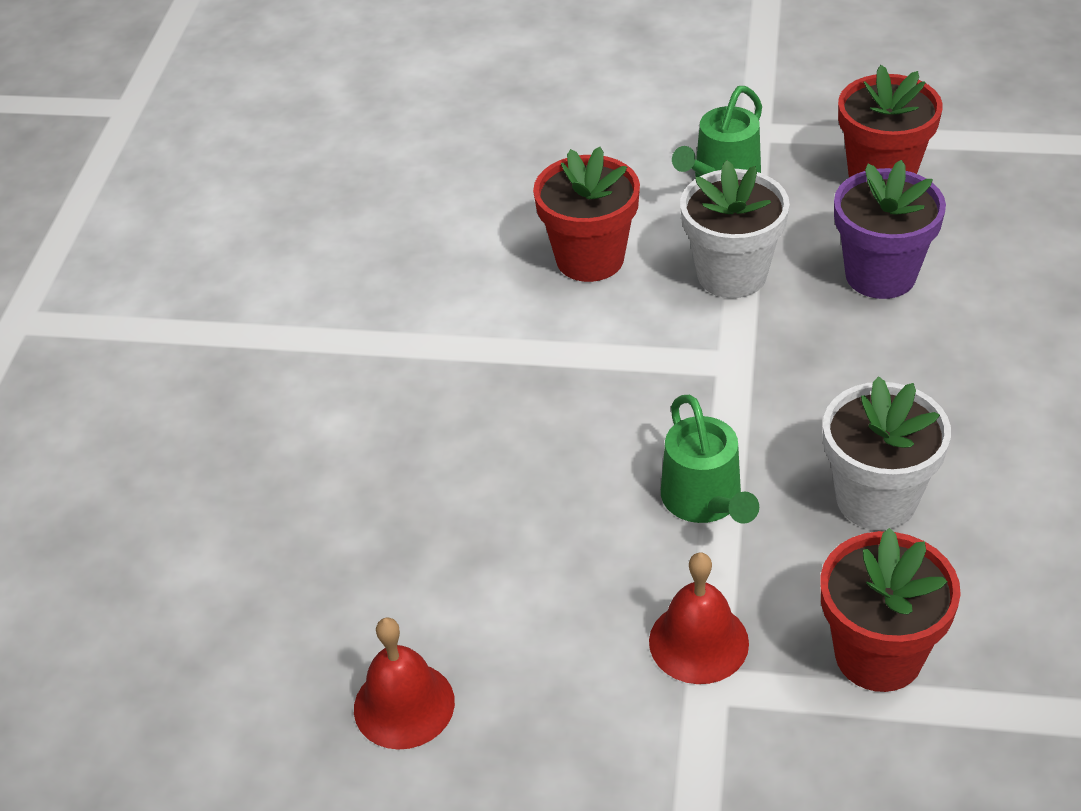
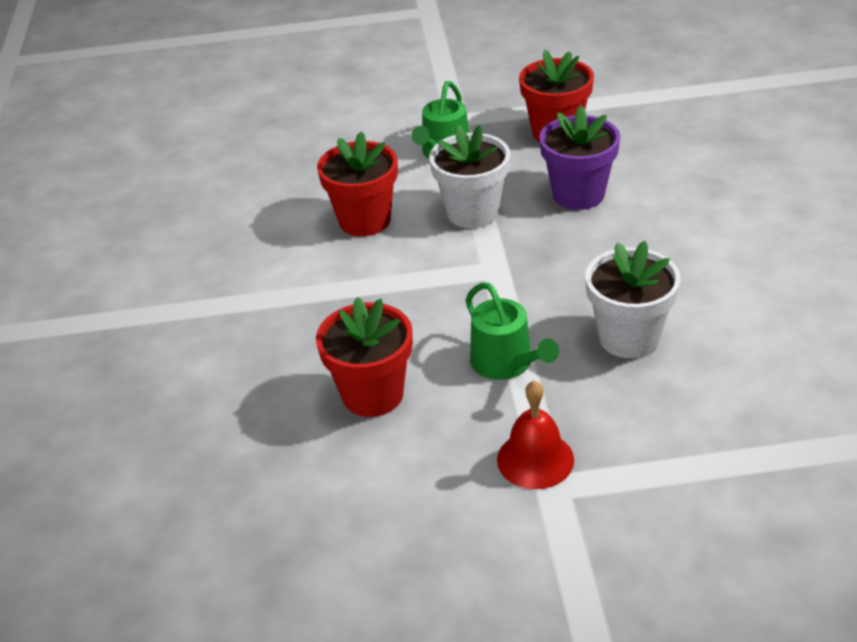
camera: 15 degrees left, 5 degrees down
(404, 705) = (323, 553): red bell -> none
(878, 655) = (668, 440): red flower pot -> red flower pot (372, 394)

